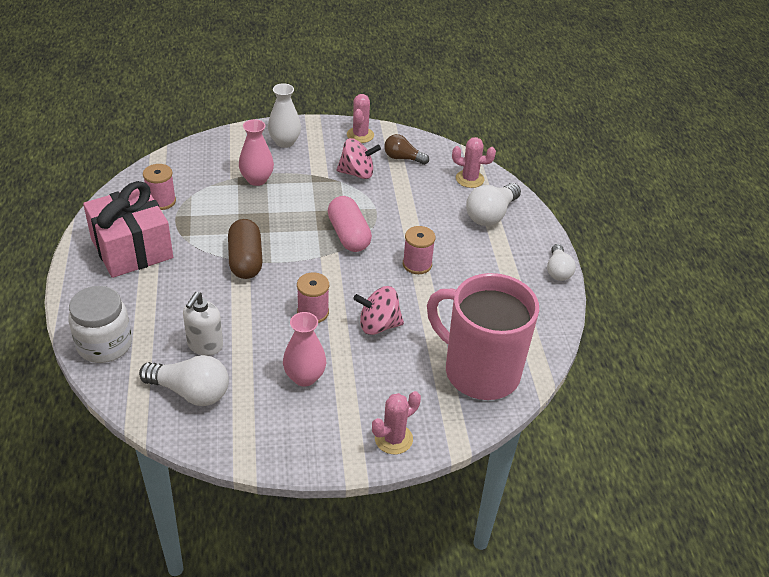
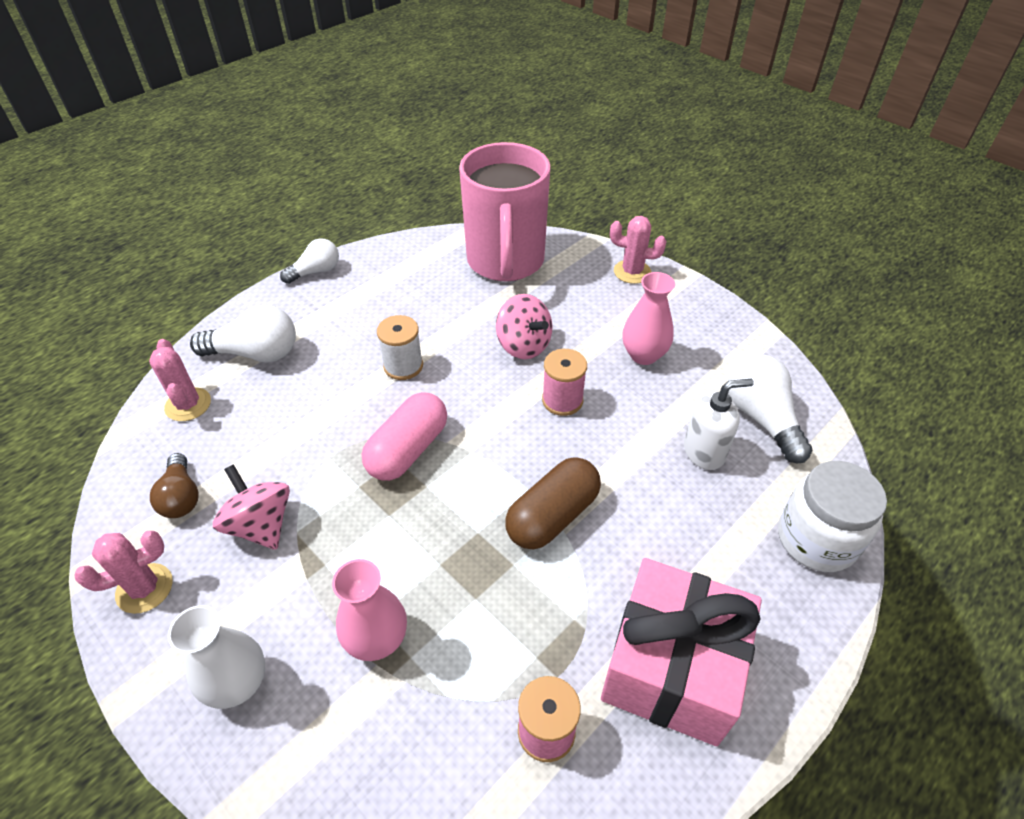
camera: 125 degrees left, 5 degrees up
(417, 264) = (403, 366): pink spool -> white spool

